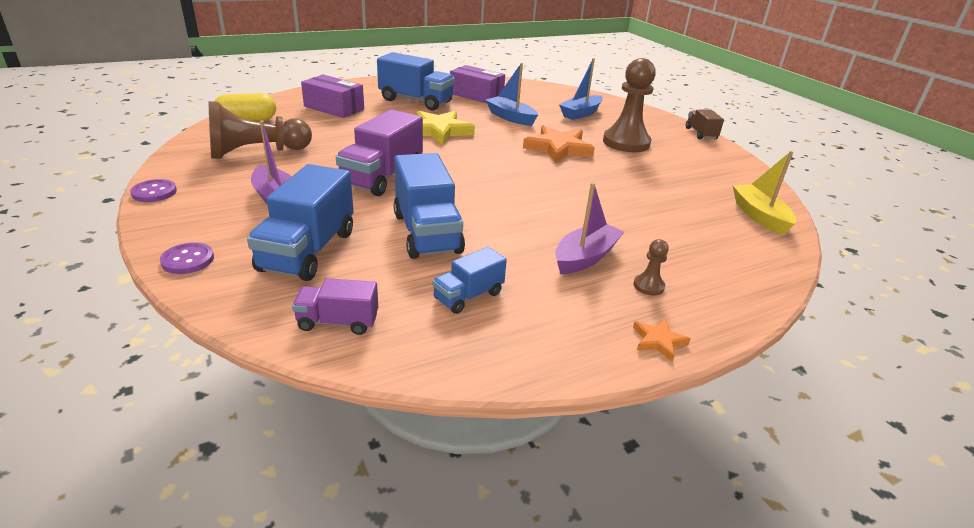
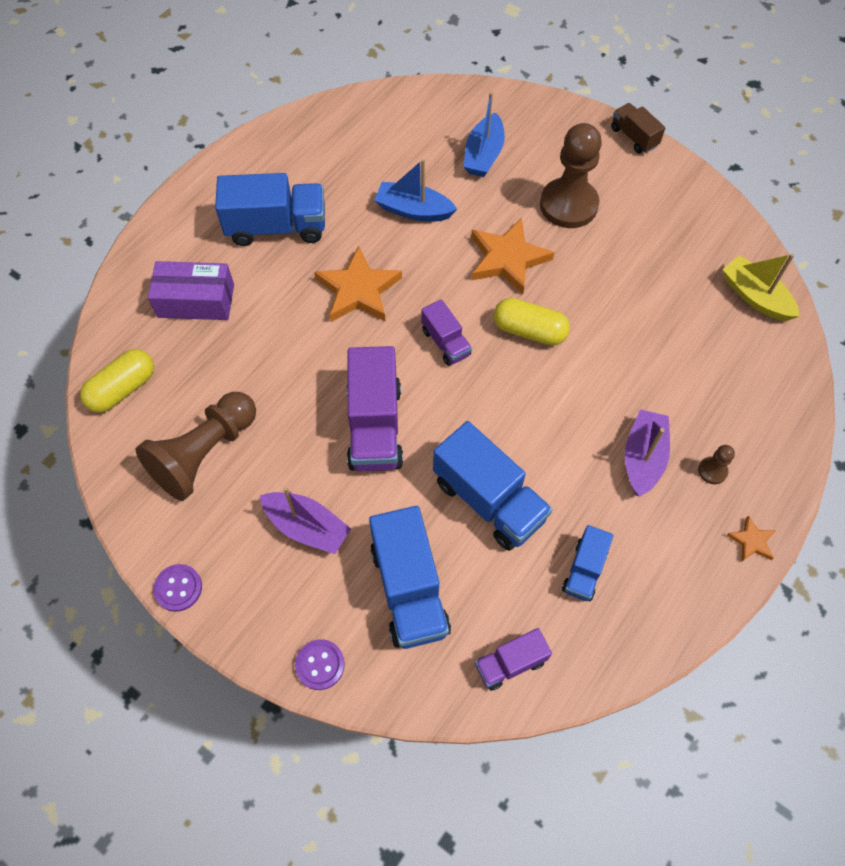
camera: 25 degrees left, 30 degrees up
(439, 131) = (358, 290): yellow star -> orange star
(475, 163) = (445, 342): none -> purple truck
(476, 95) = (335, 169): purple box -> none
(545, 176) = (529, 331): none -> yellow capsule

